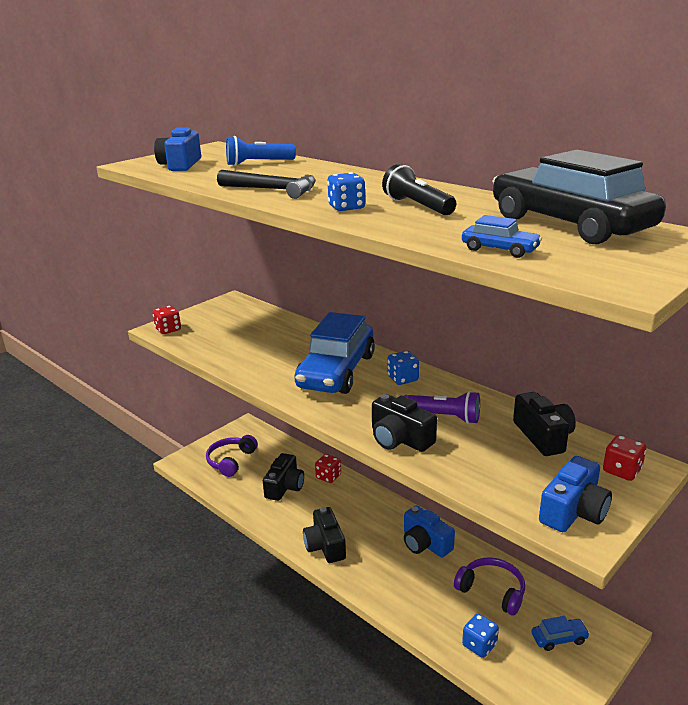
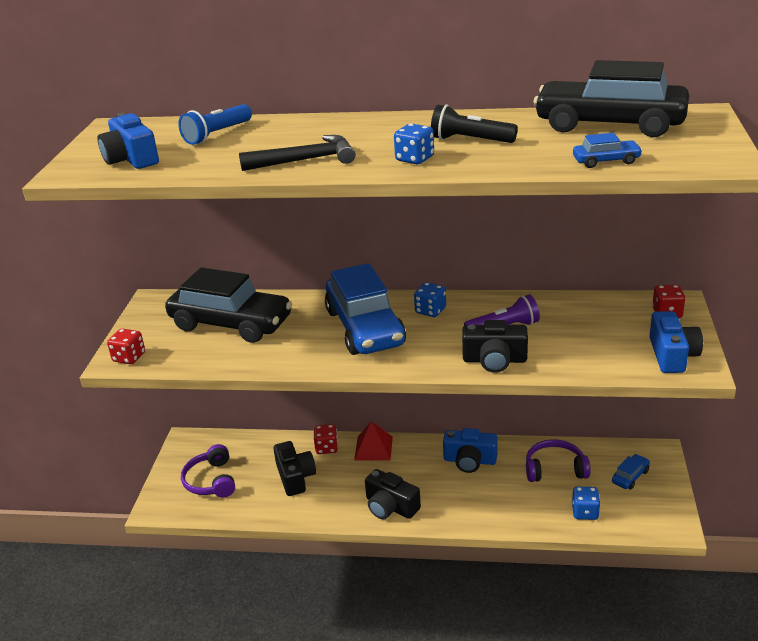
camera: 35 degrees left, 5 degrees up
(254, 332) = (231, 323): none -> black car
(361, 494) = (373, 448): none -> red pyramid
(543, 436) = (591, 311): black camera -> none

